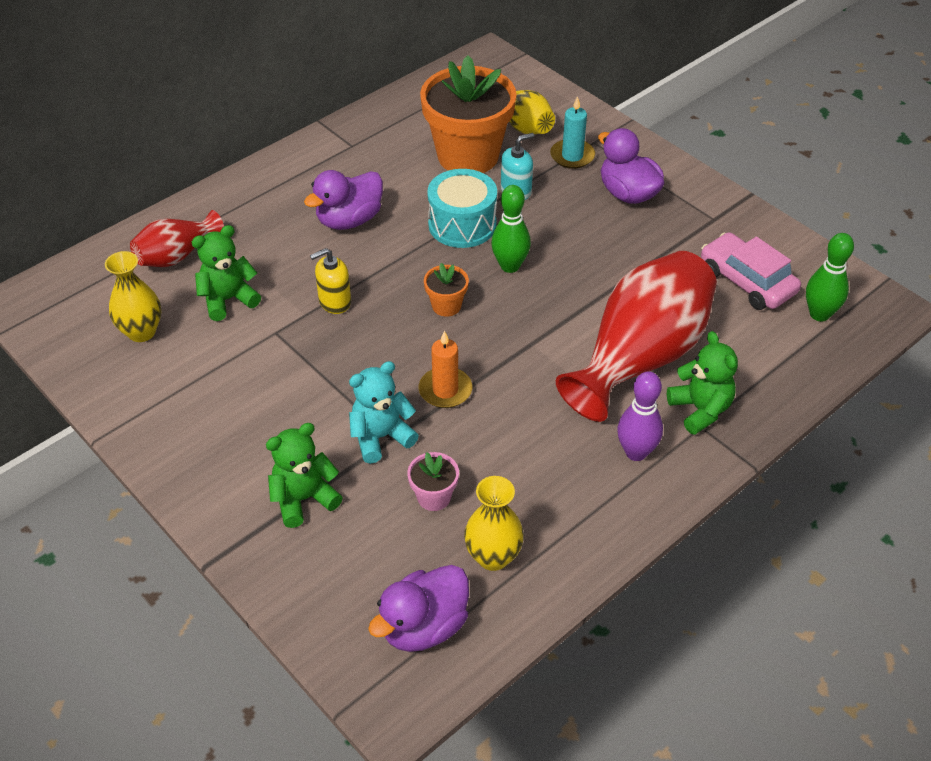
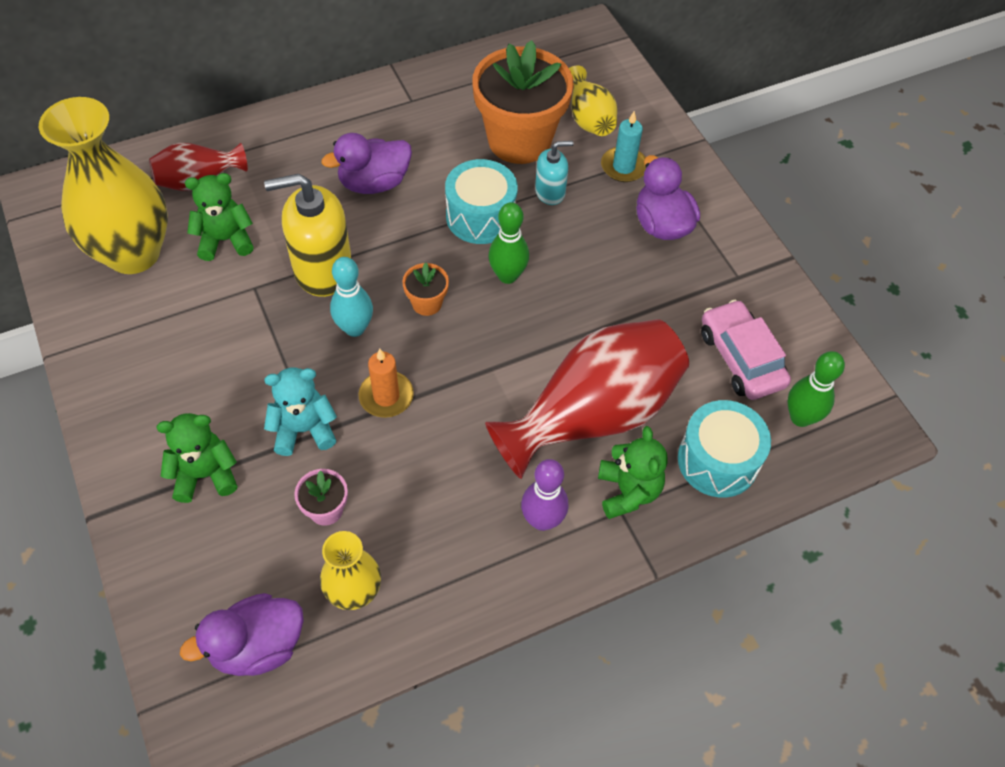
camera: 15 degrees right, 10 degrees up
(141, 332) = (133, 253): yellow vase -> yellow vase, size x1.92
(334, 302) = (322, 269): yellow soap dispenser -> yellow soap dispenser, size x1.87
(388, 342) = (354, 328): none -> turquoise bowling pin
(765, 365) = (717, 460): none -> turquoise drum

